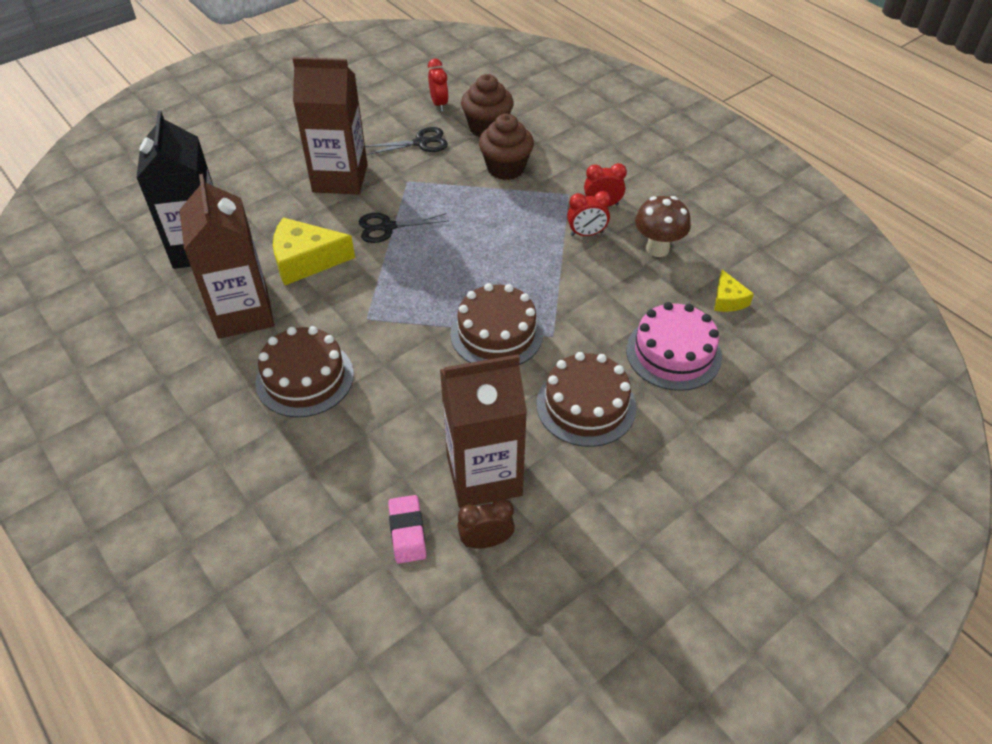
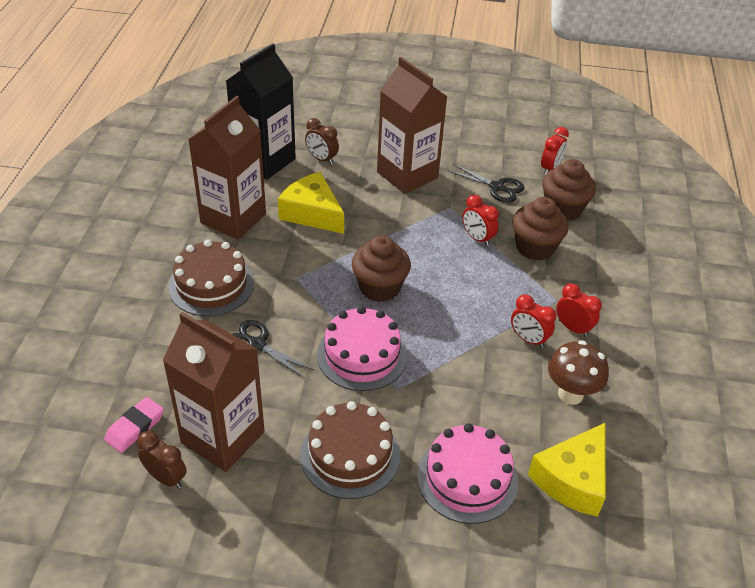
camera: 45 degrees right, 5 degrees down
(250, 213) = (322, 159): none -> brown clock
(387, 227) = (392, 229): black scissors -> black scissors (257, 344)
(440, 276) = (379, 287): none -> brown cupcake
(458, 189) = (477, 238): none -> red clock
(496, 333) = (362, 355): brown cake -> pink cake
(728, 300) = (572, 479): yellow cheese -> yellow cheese, size x1.85

